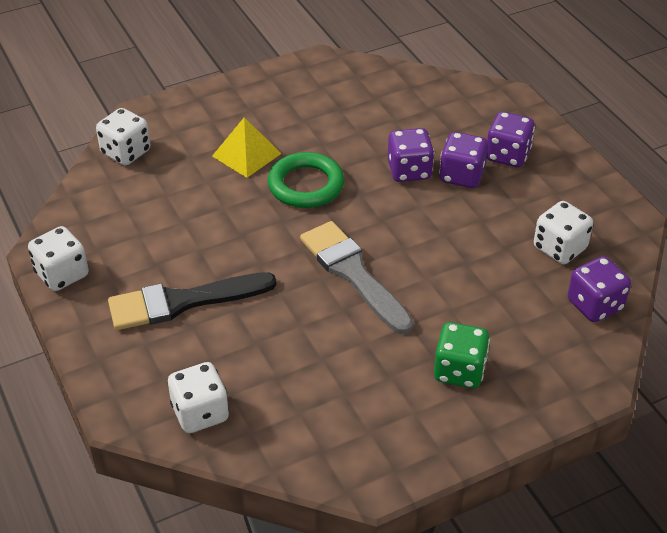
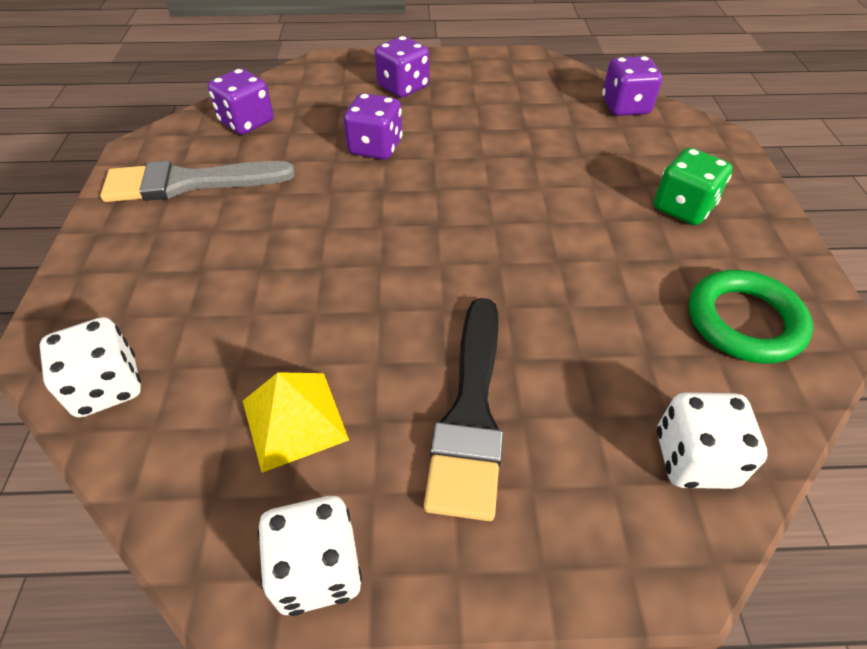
camera: 65 degrees left, 5 degrees up
(246, 154) = (236, 259): yellow pyramid -> yellow pyramid (294, 420)
(306, 185) = (335, 226): green ring -> green ring (744, 321)
(353, 273) = (506, 235): grey brush -> grey brush (188, 183)
(462, 176) = (409, 120): purple dice -> purple dice (247, 122)
(559, 248) = (545, 101): white dice -> none

